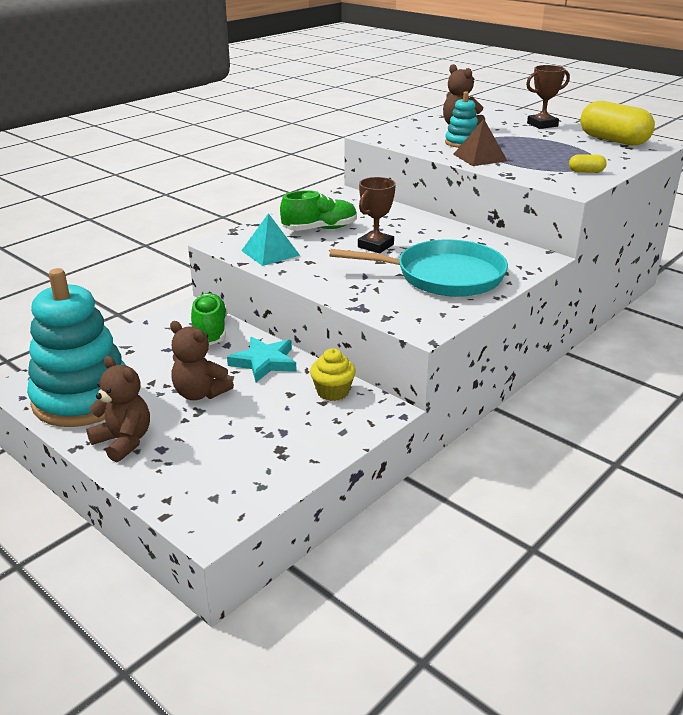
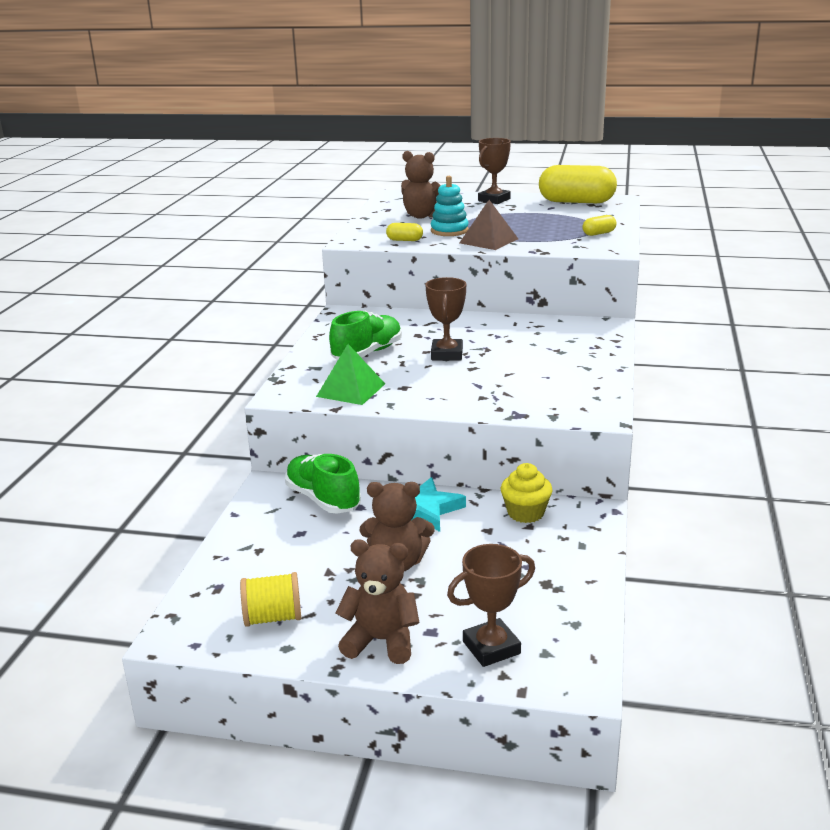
camera: 30 degrees left, 5 degrees down
(82, 398) = (273, 618): turquoise stacking toy -> yellow spool
(184, 477) = (491, 648): none -> brown trophy
(270, 253) = (351, 390): turquoise pyramid -> green pyramid
(414, 143) = (404, 240): none -> yellow capsule
(444, 276) = (550, 364): turquoise pan -> none

